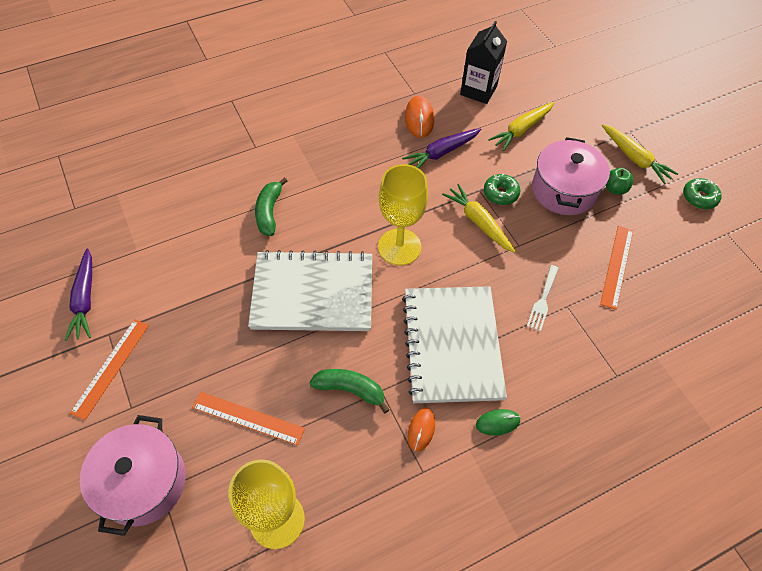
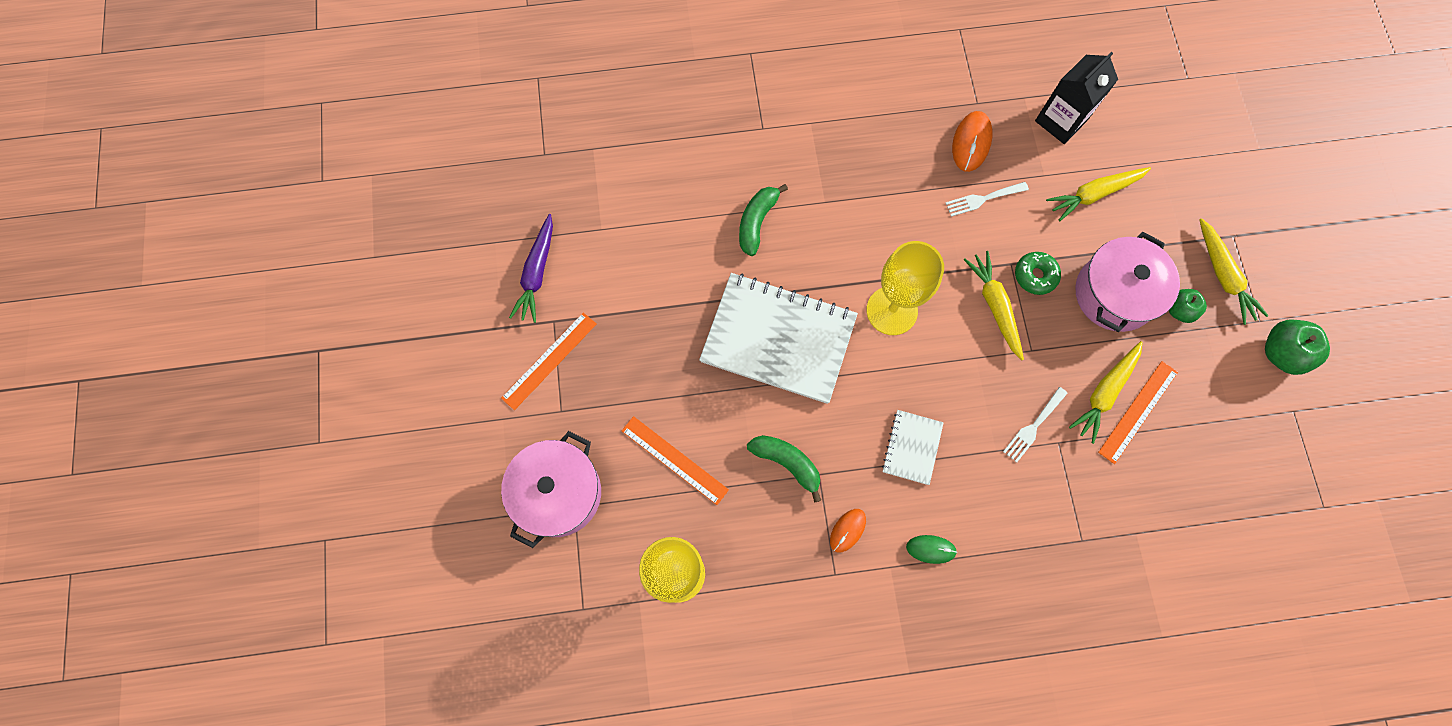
camera: 20 degrees right, 15 degrees up
(441, 153) = (983, 199): purple carrot -> white fork
(452, 345) = (912, 447): white notebook -> white notebook, size x0.47
(586, 260) = (1104, 393): none -> yellow carrot
(699, 197) = (1281, 353): green donut -> green apple

